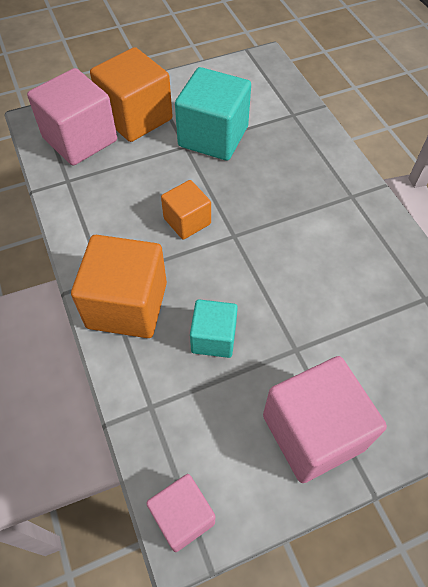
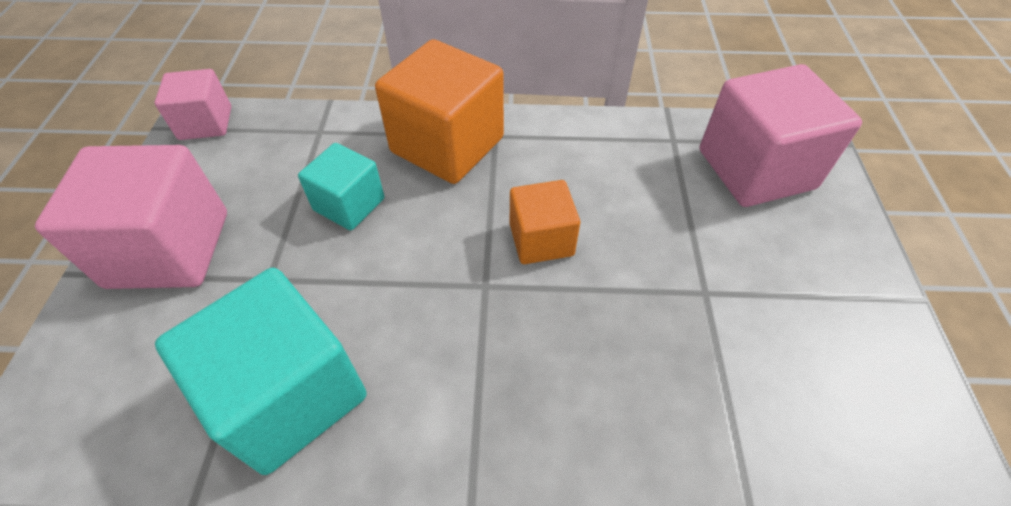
camera: 115 degrees right, 5 degrees down
(136, 117) = (796, 247): orange cube -> none
(213, 136) = (719, 343): turquoise cube -> turquoise cube (290, 394)

